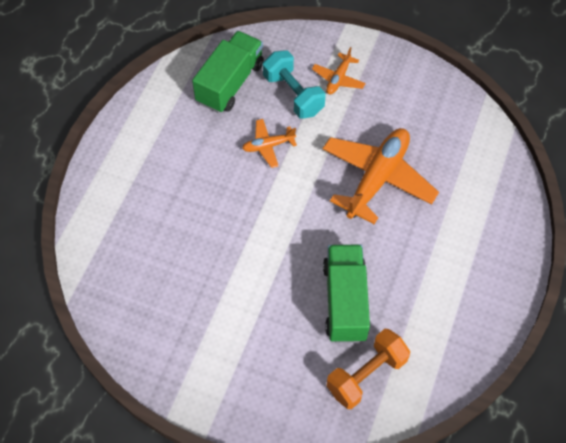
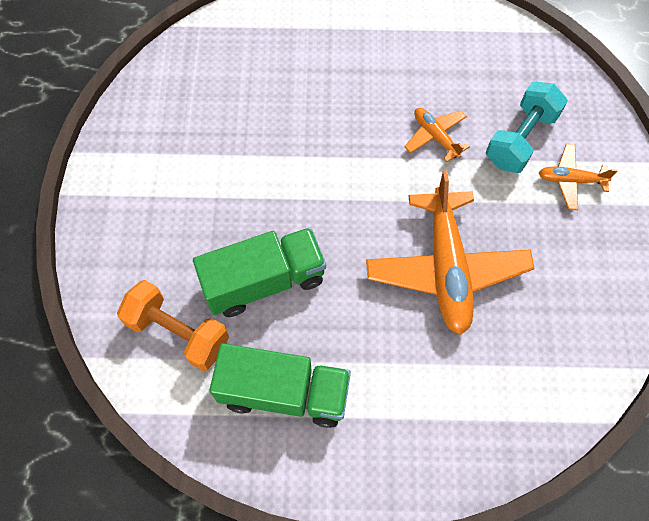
camera: 70 degrees right, 5 degrees up
(230, 83) = (501, 71): green truck -> green truck (284, 392)
(377, 178) = (446, 268): orange plane -> orange plane turned 75 degrees clockwise

